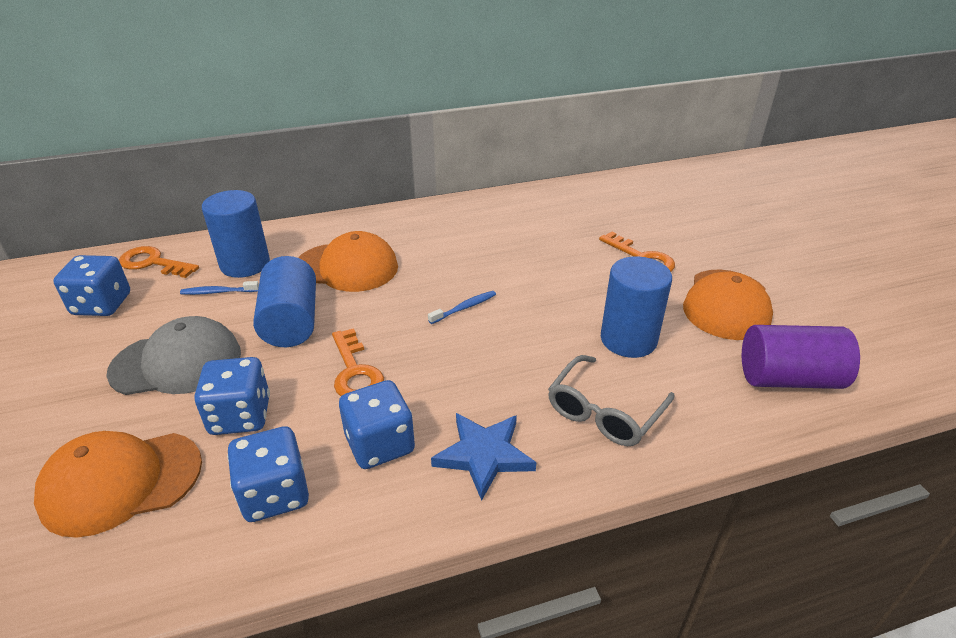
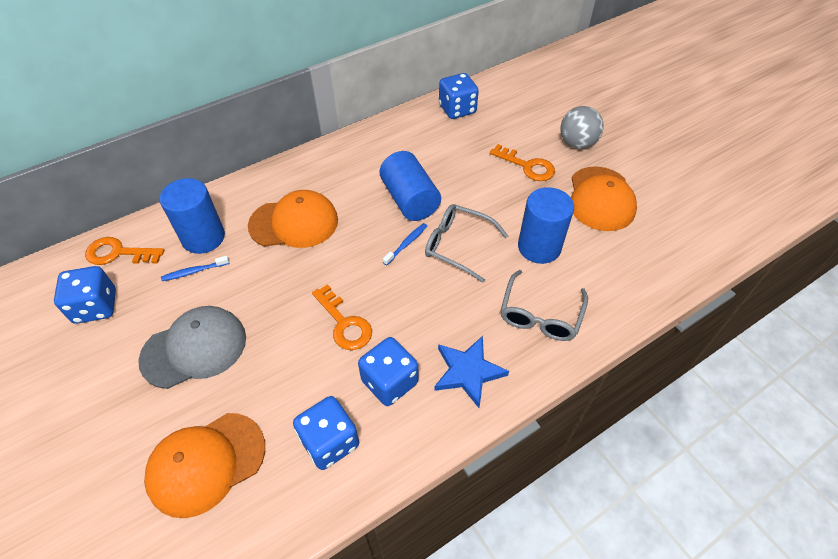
camera: 15 degrees left, 15 degrees up
(240, 416) = (272, 384): blue dice -> blue dice (457, 109)
(291, 322) = (271, 288): blue cylinder -> blue cylinder (410, 200)
(526, 320) = (458, 246): none -> grey glasses
(712, 246) = (577, 143): none -> grey ball
(788, 378) = (657, 257): purple cylinder -> none

